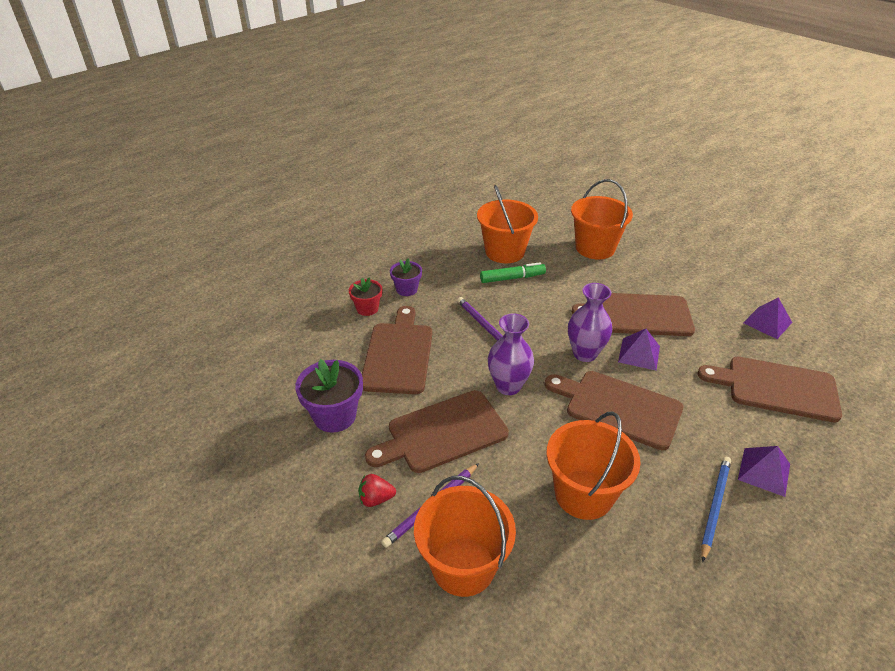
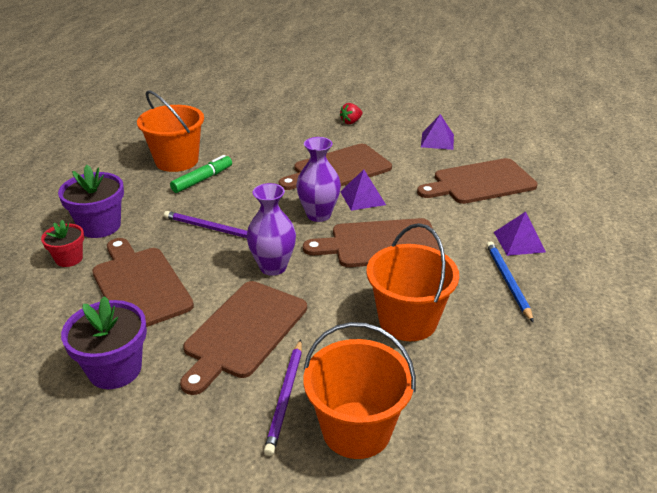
camera: 35 degrees left, 5 degrees down
(376, 499) = (225, 420): red strawberry -> red strawberry (351, 122)
(406, 289) = (100, 226): purple flower pot -> purple flower pot, size x1.63
(595, 248) = (259, 131): orange bucket -> none

